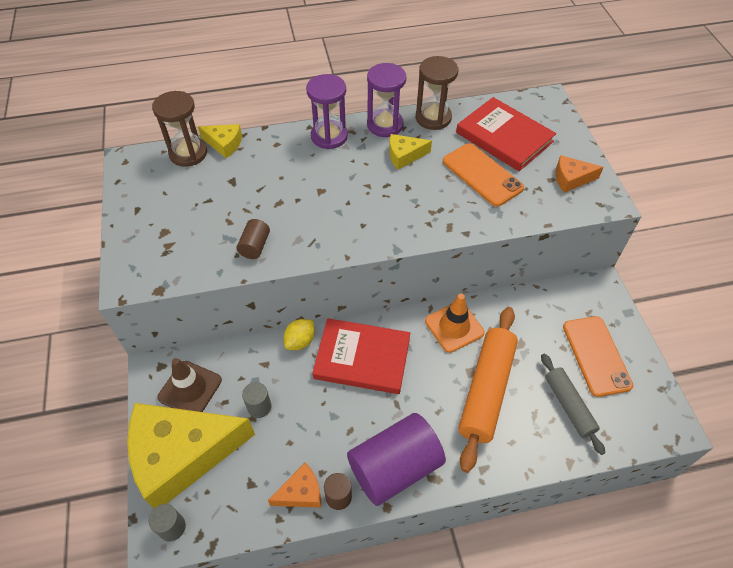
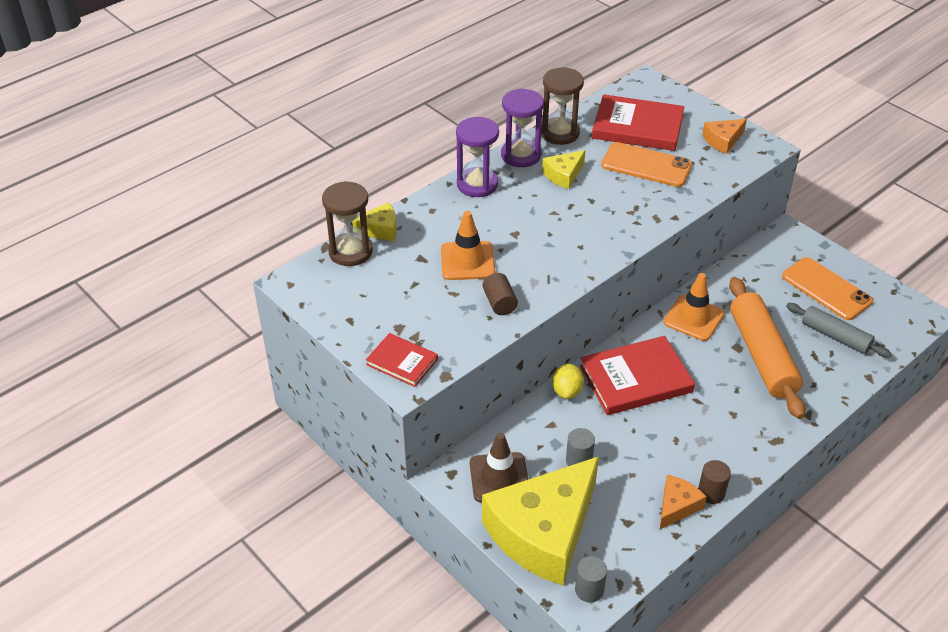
camera: 30 degrees left, 10 degrees down
(139, 262) = (402, 362): none -> red book
(263, 198) = (467, 261): none -> orange traffic cone
(394, 467) = (738, 448): purple cylinder -> none

